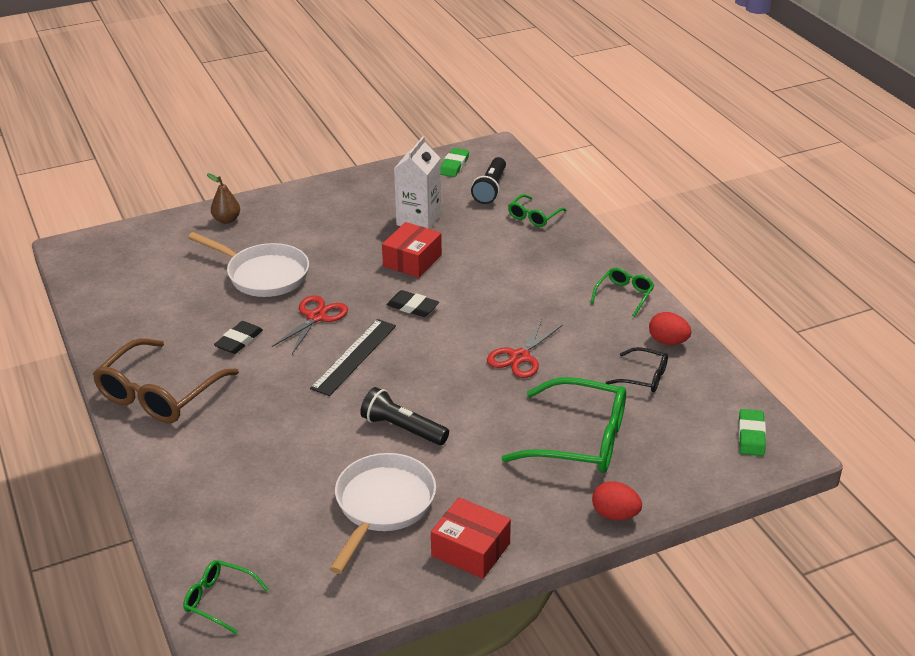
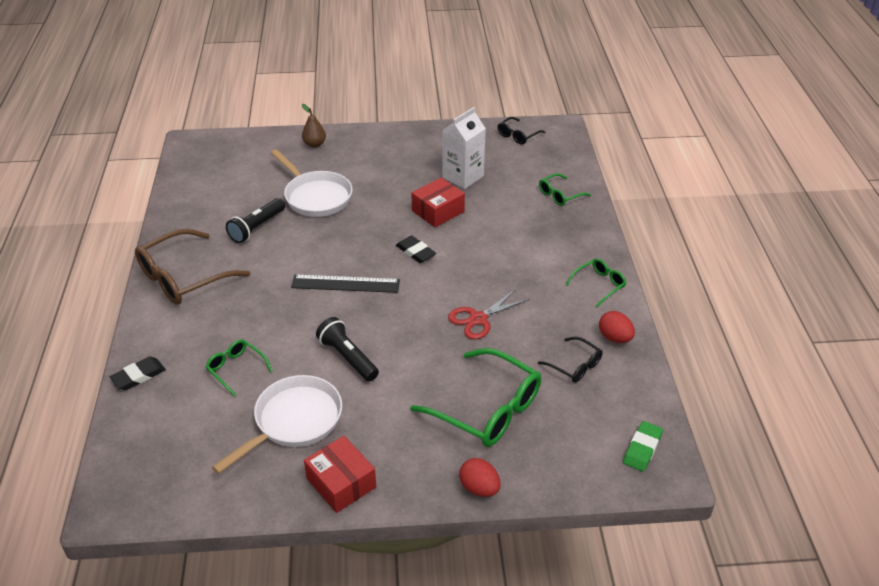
camera: 20 degrees right, 5 degrees up
(219, 600) = (126, 465): green glasses -> green glasses (236, 369)
(239, 341) = (266, 248): black eraser -> black eraser (138, 376)
(316, 317) = (335, 242): red scissors -> none
(354, 357) = (345, 284): black ruler -> black ruler turned 45 degrees clockwise
(454, 165) = (518, 135): green eraser -> black glasses
(490, 189) = (537, 162): black flashlight -> black flashlight (257, 228)

